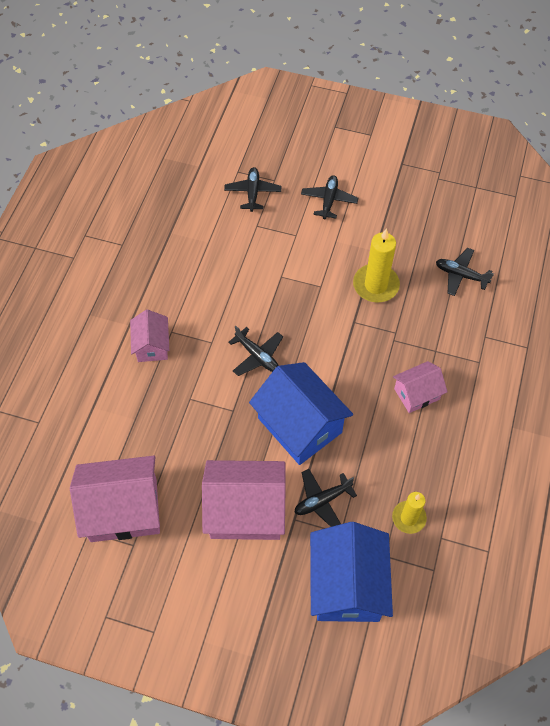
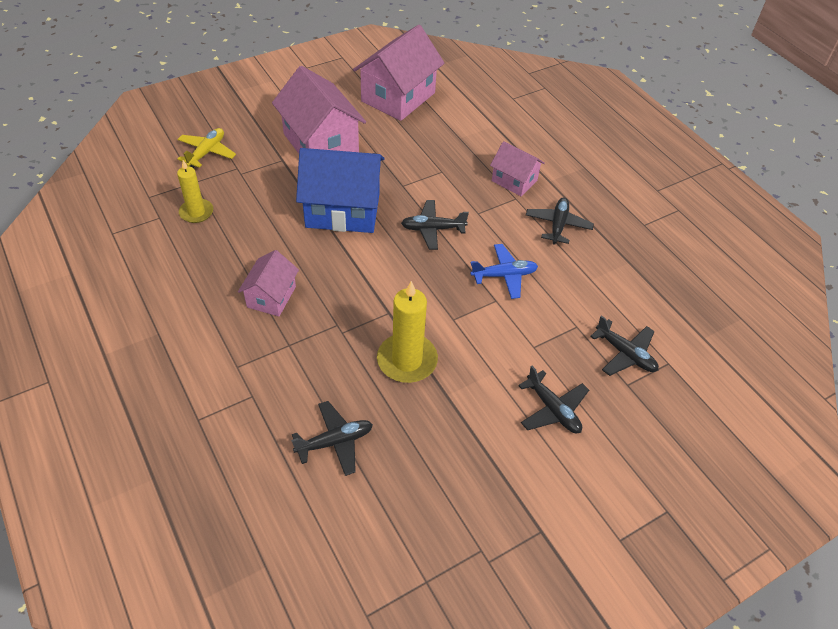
camera: 130 degrees right, 10 degrees down
(246, 510) = (321, 143): pink house -> pink house turned 75 degrees counterclockwise
(255, 286) = (504, 275): none -> blue plane
(322, 501) = (273, 181): black plane -> black plane (558, 225)
(347, 585) = (207, 152): blue house -> yellow plane

